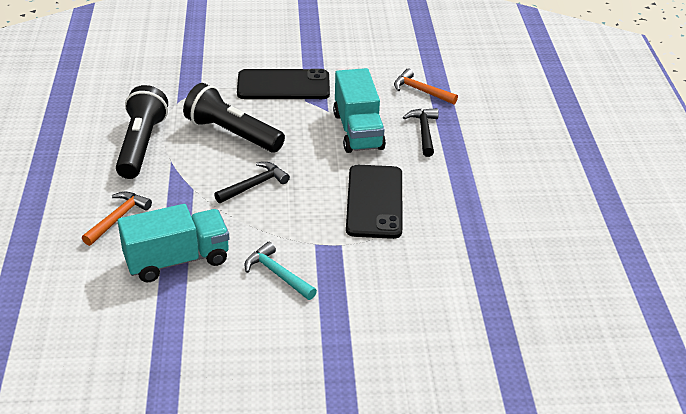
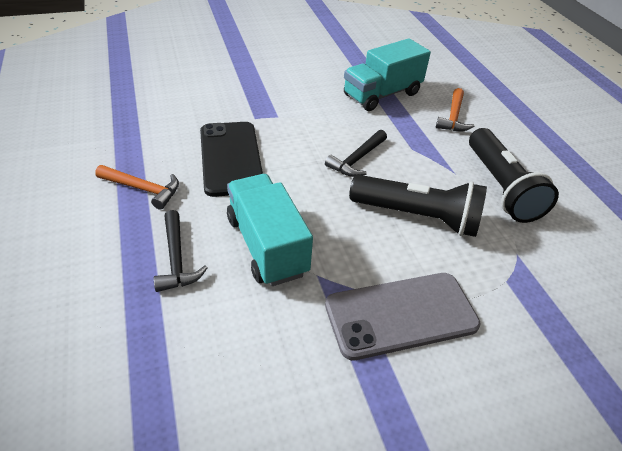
camera: 165 degrees right, 5 degrees up
(277, 274) = (300, 93): turquoise hammer -> none
(283, 85) = (401, 315): black phone -> grey phone
(420, 91) = (180, 347): orange hammer -> orange hammer (143, 189)

